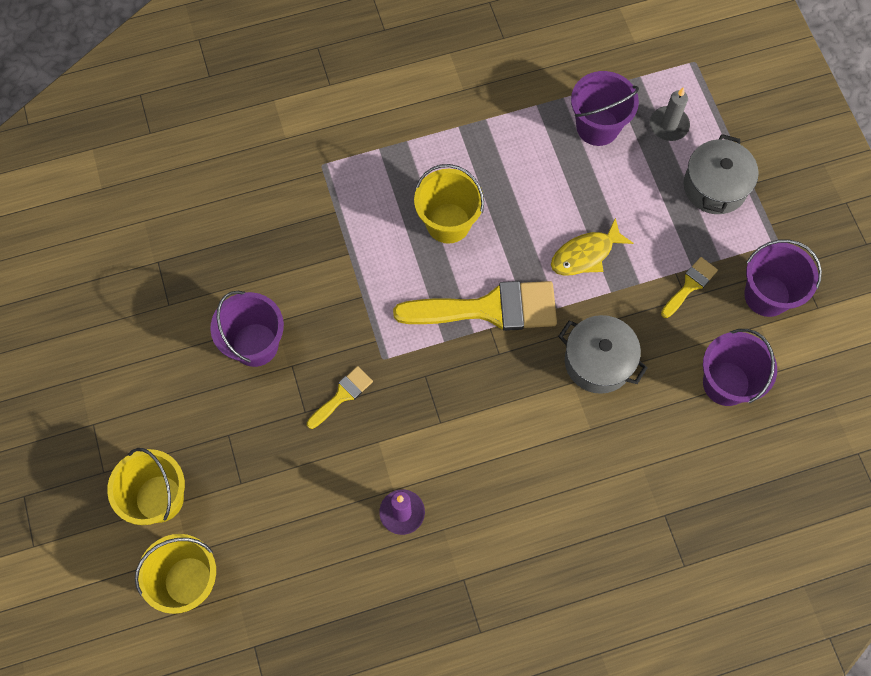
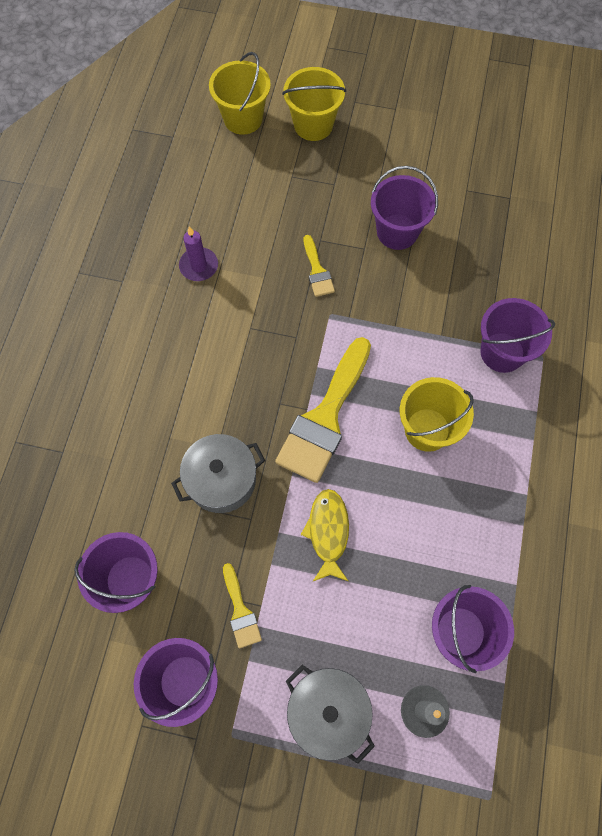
camera: 120 degrees right, 0 degrees up
(337, 197) = (502, 352): none -> purple bucket

